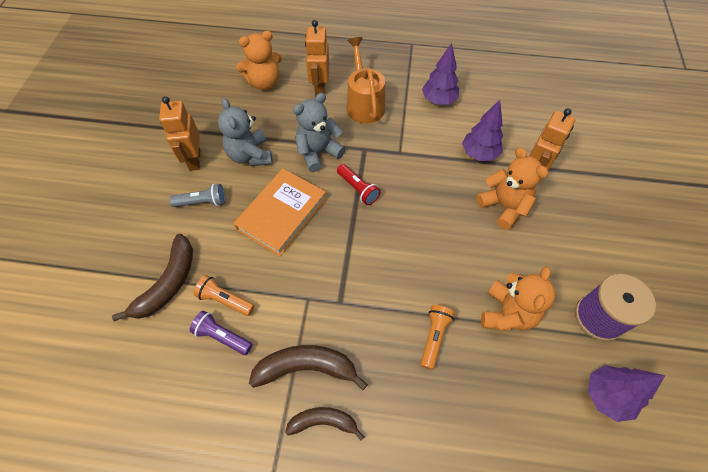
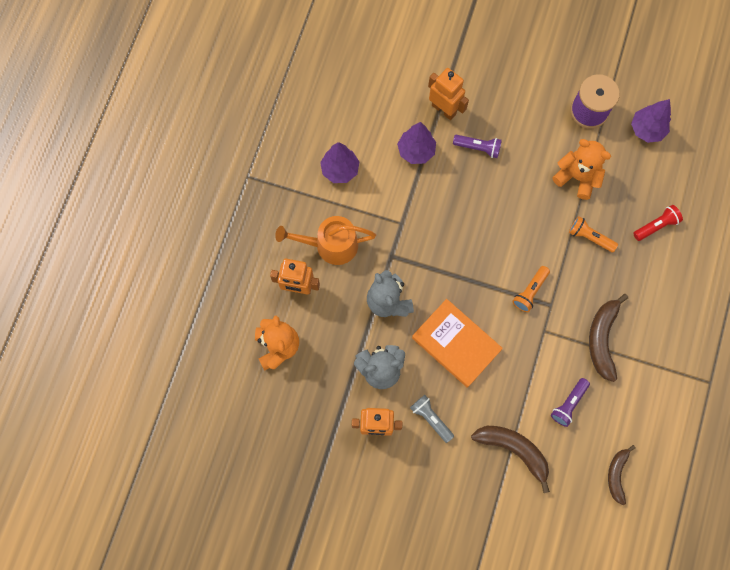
camera: 80 degrees left, 15 degrees up
(202, 202) = (431, 418): grey flashlight -> grey flashlight turned 45 degrees counterclockwise
(225, 300) = (536, 400): orange flashlight -> orange flashlight (530, 292)
(323, 422) = (643, 331): brown banana -> brown banana (616, 474)
(358, 189) = (439, 270): red flashlight -> red flashlight (656, 226)
(503, 206) = (478, 148): orange teddy bear -> purple flashlight

